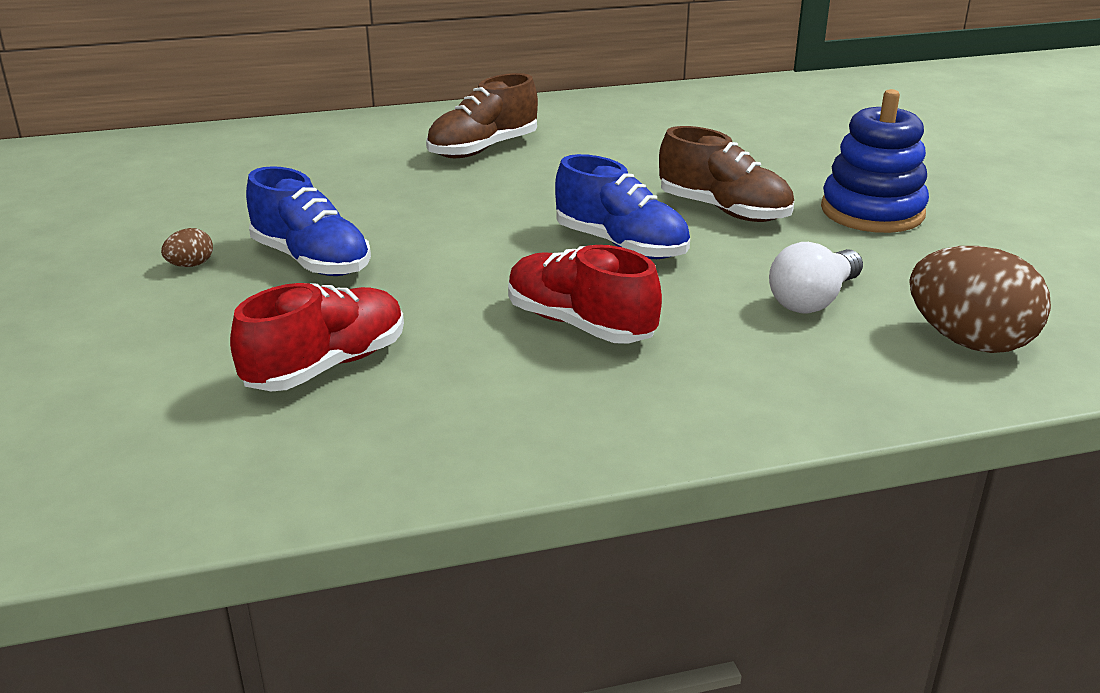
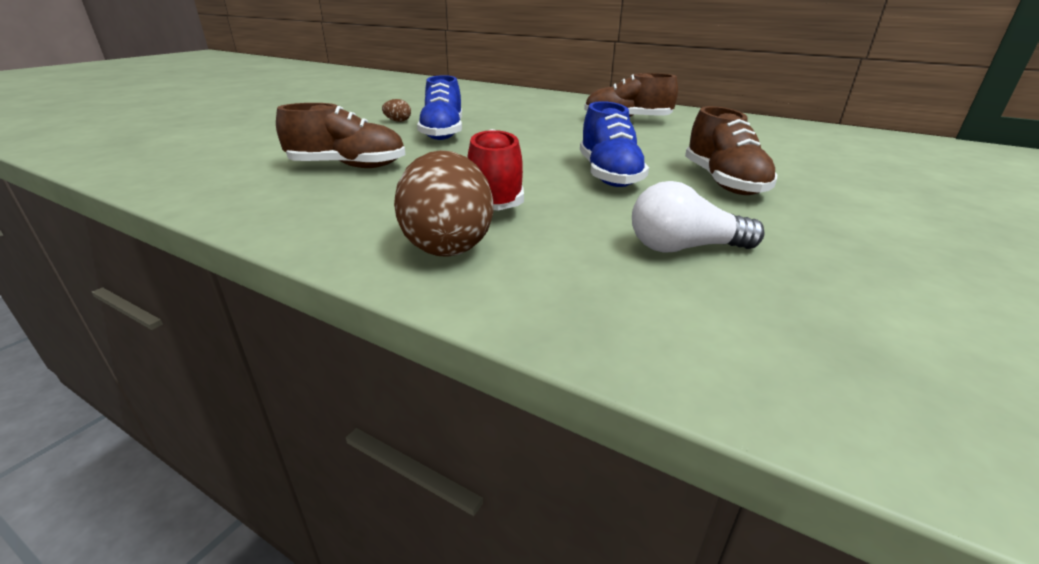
camera: 45 degrees right, 0 degrees up
(326, 366) = (348, 166): red shoe -> brown shoe
(872, 211) = (865, 221): blue stacking toy -> none
(969, 341) = (785, 339): brown egg -> brown egg (447, 245)

